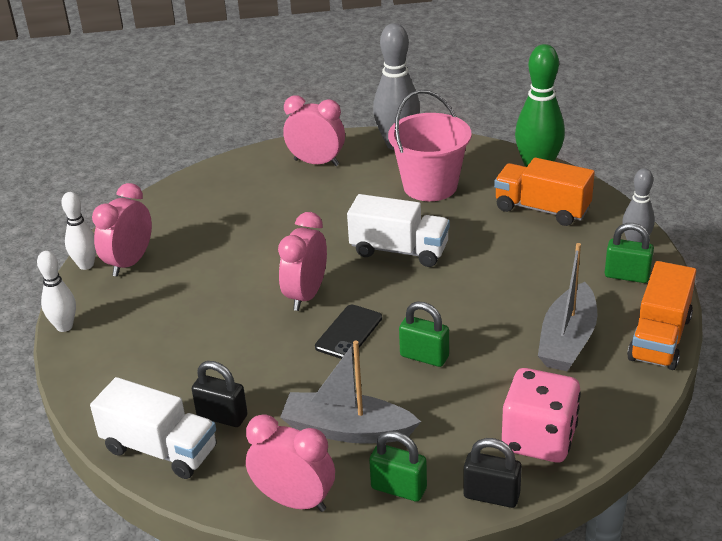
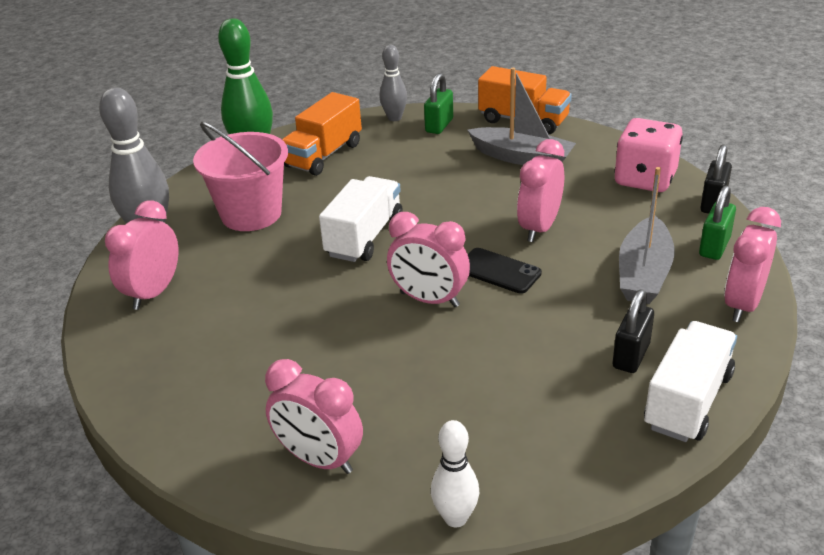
camera: 85 degrees left, 0 degrees up
(86, 265) = (310, 510): white bowling pin -> none
(424, 356) = (539, 228): green padlock -> pink clock

